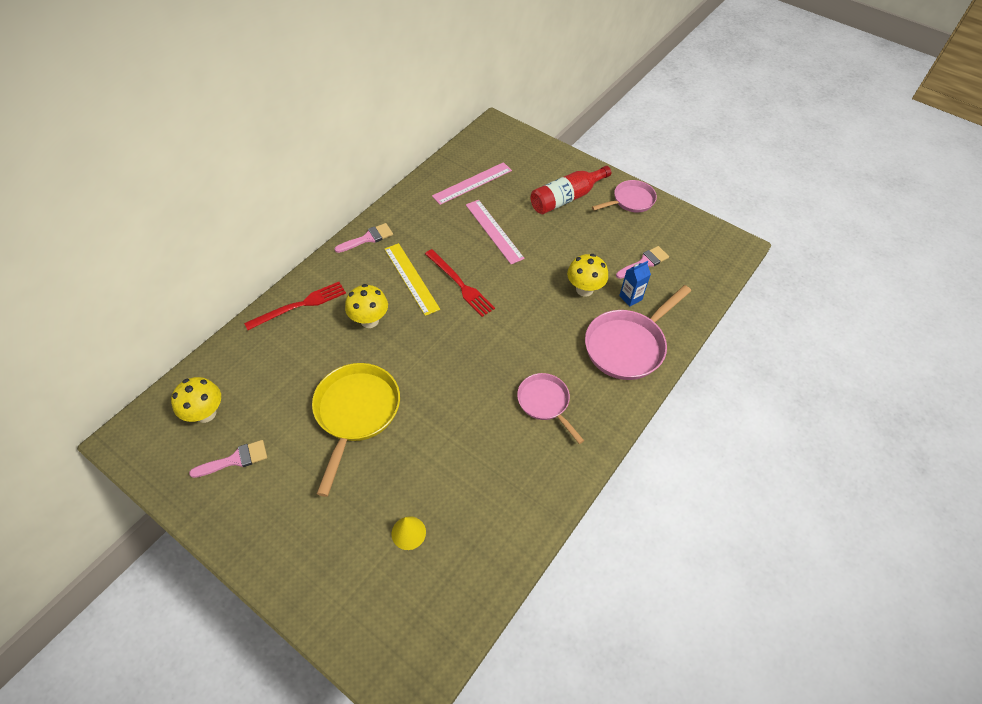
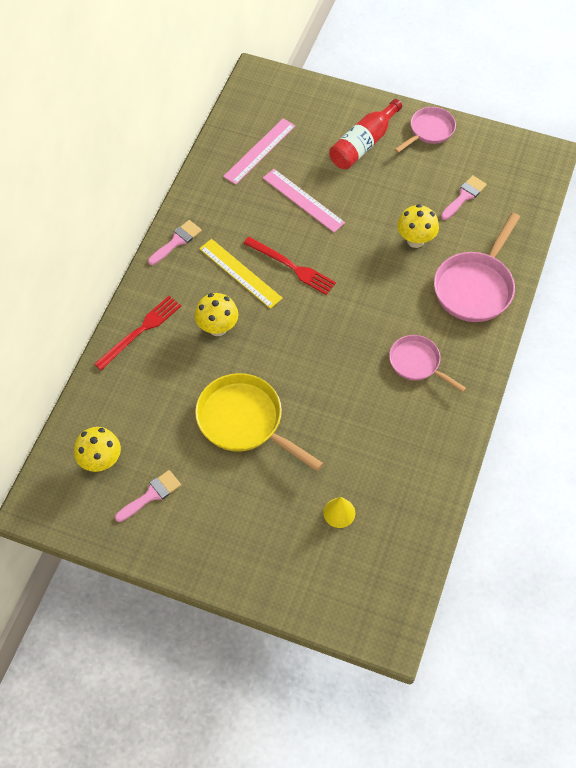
camera: 15 degrees left, 5 degrees up
(356, 413) = (245, 421): yellow pan -> yellow pan turned 45 degrees counterclockwise
(630, 298) = (462, 237): blue carton -> none

